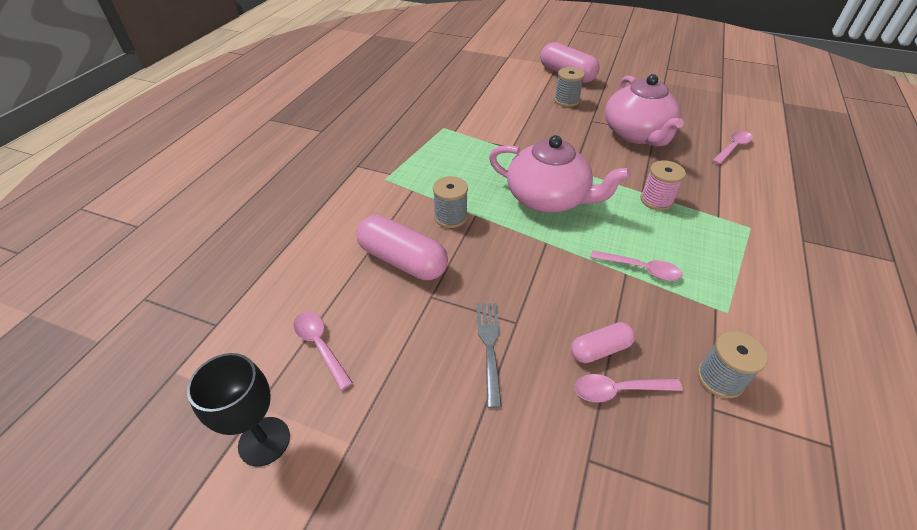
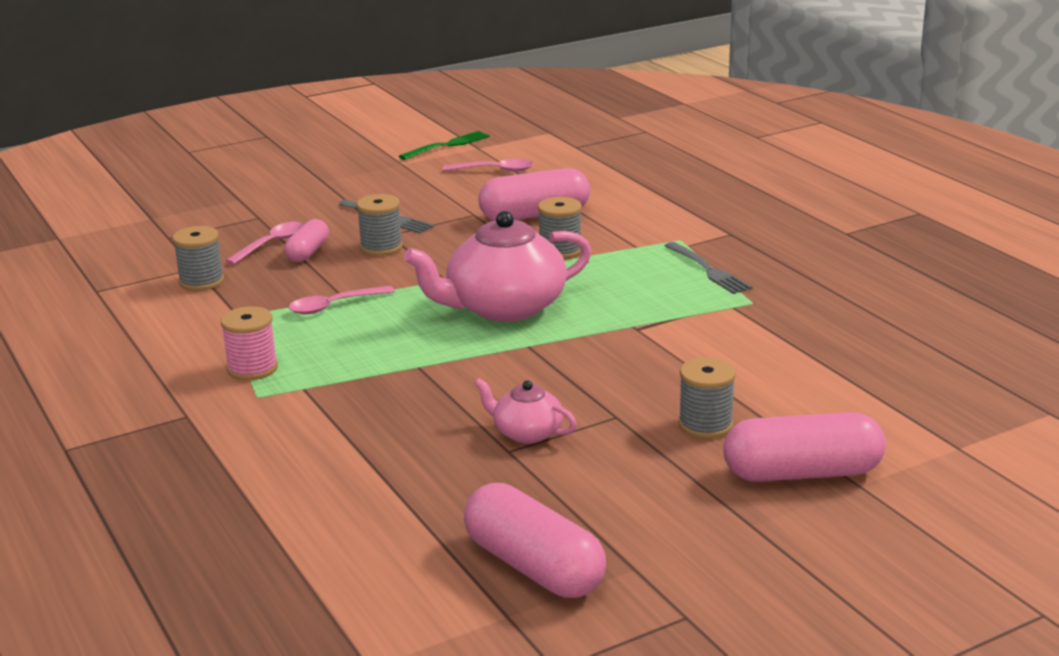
camera: 130 degrees right, 20 degrees down
(264, 441) = (448, 145): black goblet -> green fork
(419, 153) = (709, 270): none -> grey fork
(541, 309) = (381, 247): none -> grey spool
(637, 134) = (526, 433): pink teapot -> pink teapot, size x0.50
(656, 200) = (391, 366): pink spool -> pink spool (252, 369)
(697, 97) = (533, 567): none -> pink capsule
(732, 148) = (370, 492): pink spoon -> none

